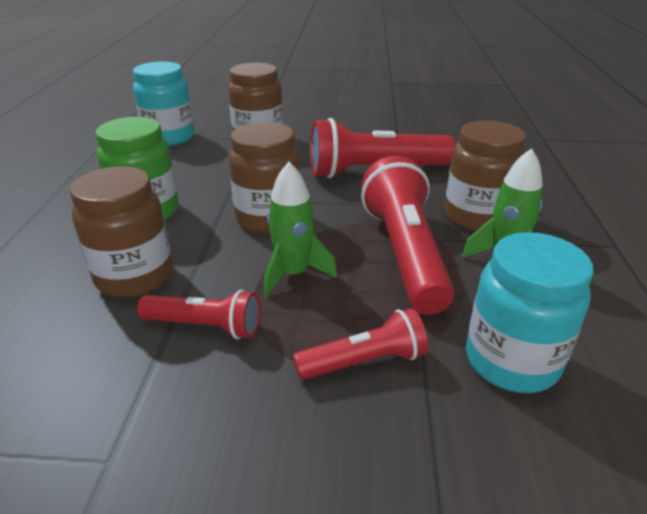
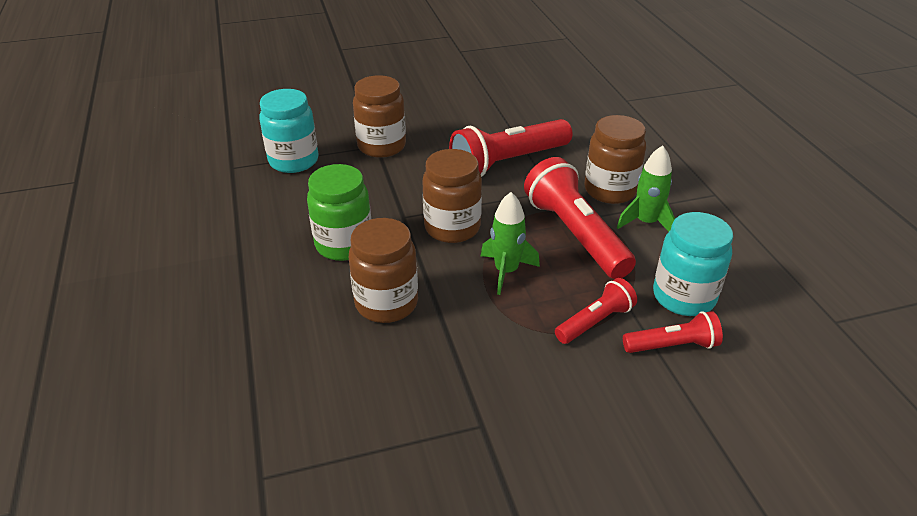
camera: 20 degrees left, 5 degrees up
(205, 326) = (472, 326): red flashlight -> red flashlight (672, 345)

